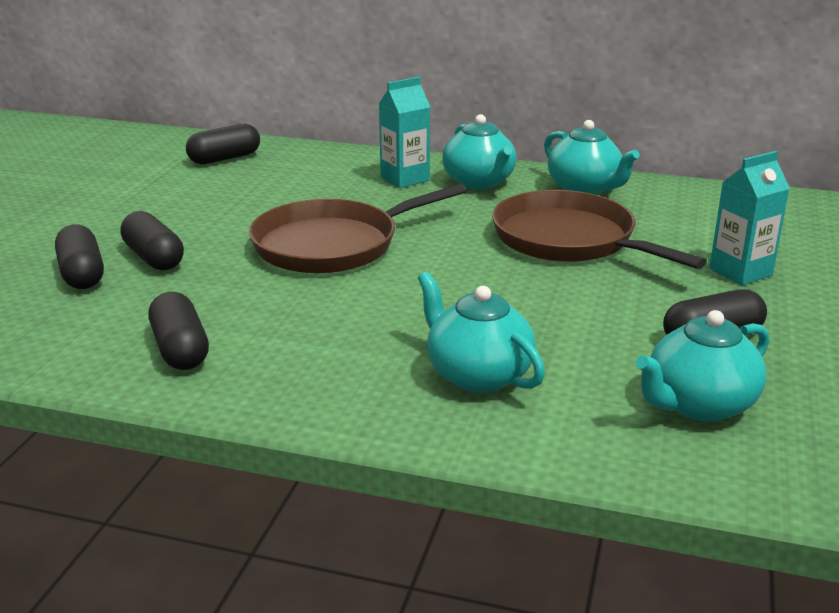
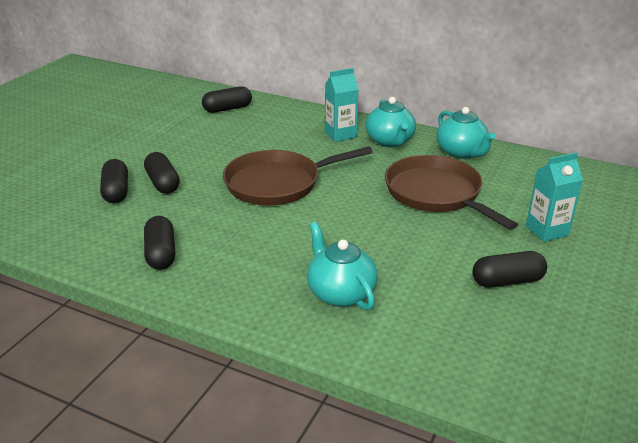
camera: 10 degrees right, 5 degrees up
(698, 405) = (479, 332): turquoise teapot -> none

